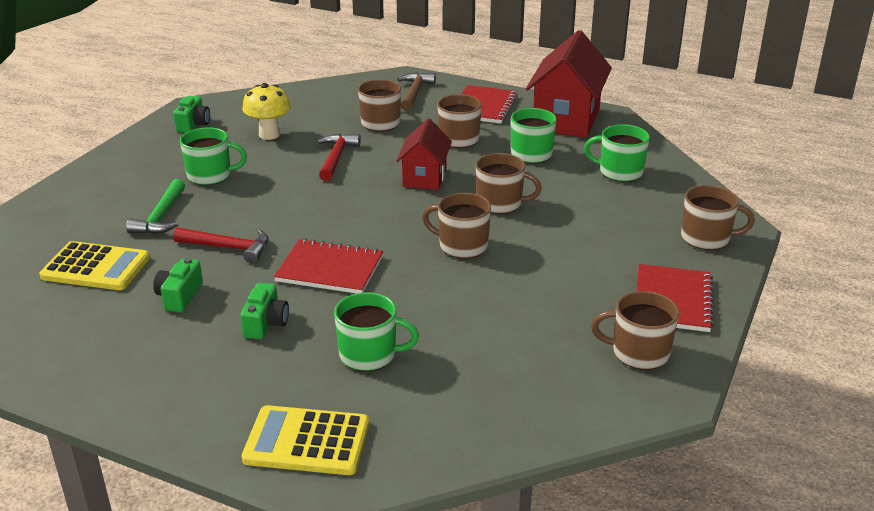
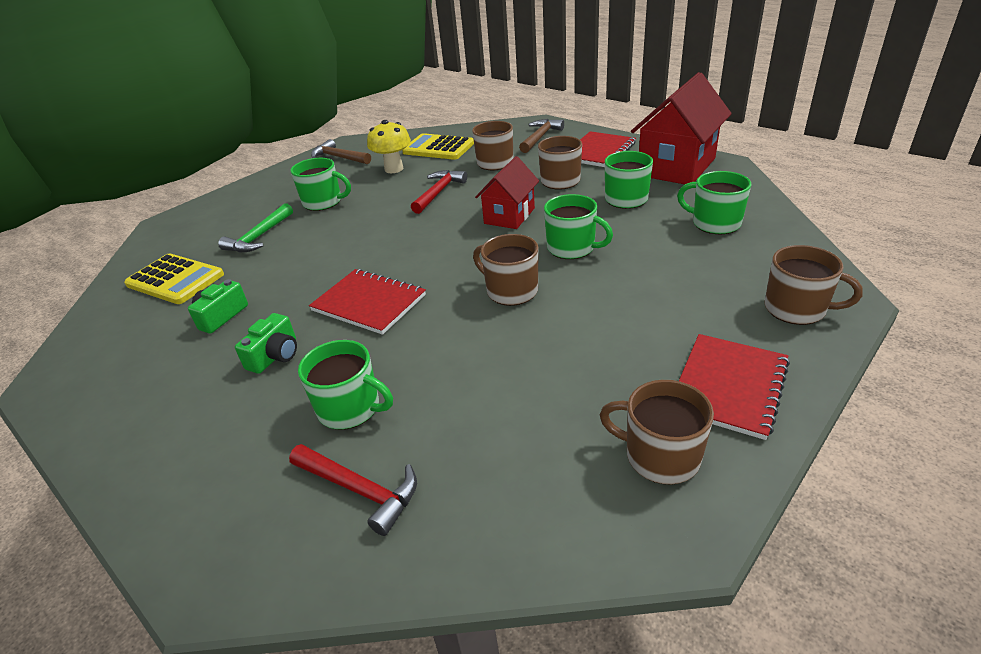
camera: 20 degrees right, 5 degrees up
(193, 124) = (339, 157): green camera -> brown hammer
(228, 248) = (294, 271): red hammer -> red hammer (360, 490)
(307, 441) = (222, 513): yellow calculator -> yellow calculator (438, 148)
(500, 203) = (572, 248): brown mug -> green mug

